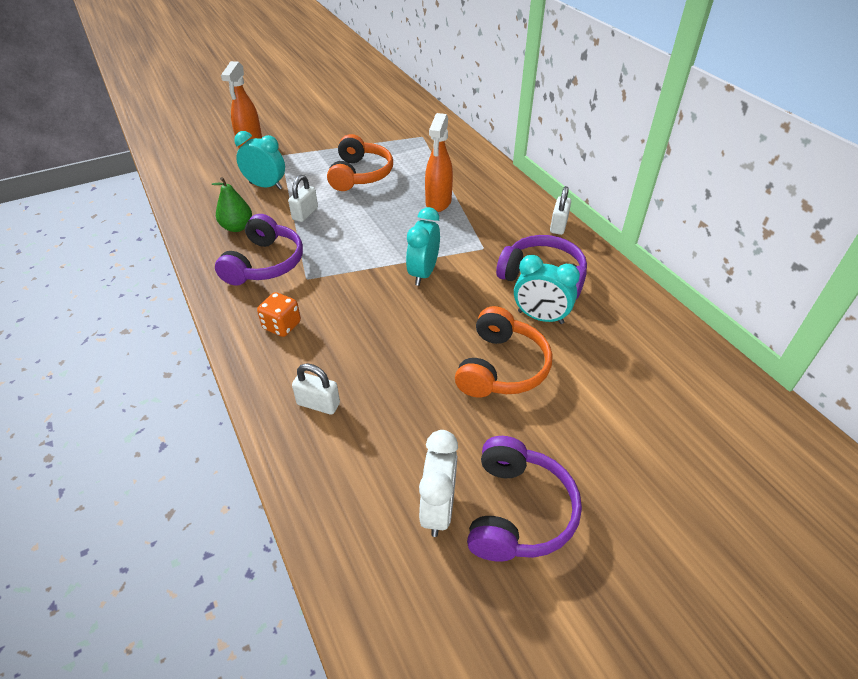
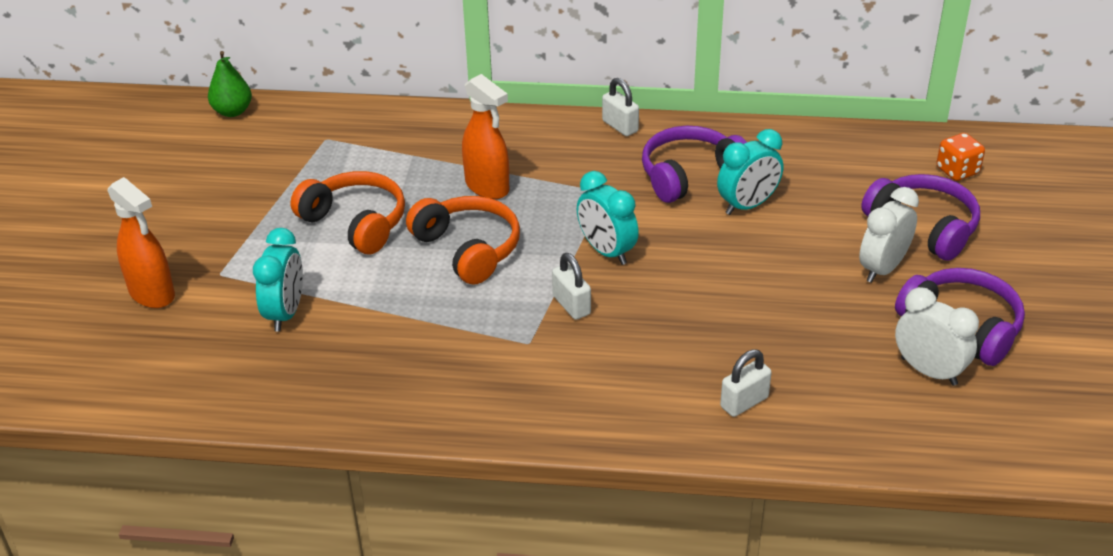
camera: 55 degrees left, 5 degrees down
(237, 227) = (358, 369): green pear -> green pear (232, 111)
(264, 263) = (464, 368): purple headphones -> purple headphones (923, 227)
(266, 186) = (285, 313): turquoise clock -> turquoise clock turned 135 degrees clockwise
(282, 326) = (597, 390): orange dice -> orange dice (957, 171)
(305, 214) = (393, 300): white padlock -> white padlock (571, 305)
(501, 367) = (793, 261): orange headphones -> orange headphones (468, 249)
(543, 425) = (882, 269): none -> white clock

